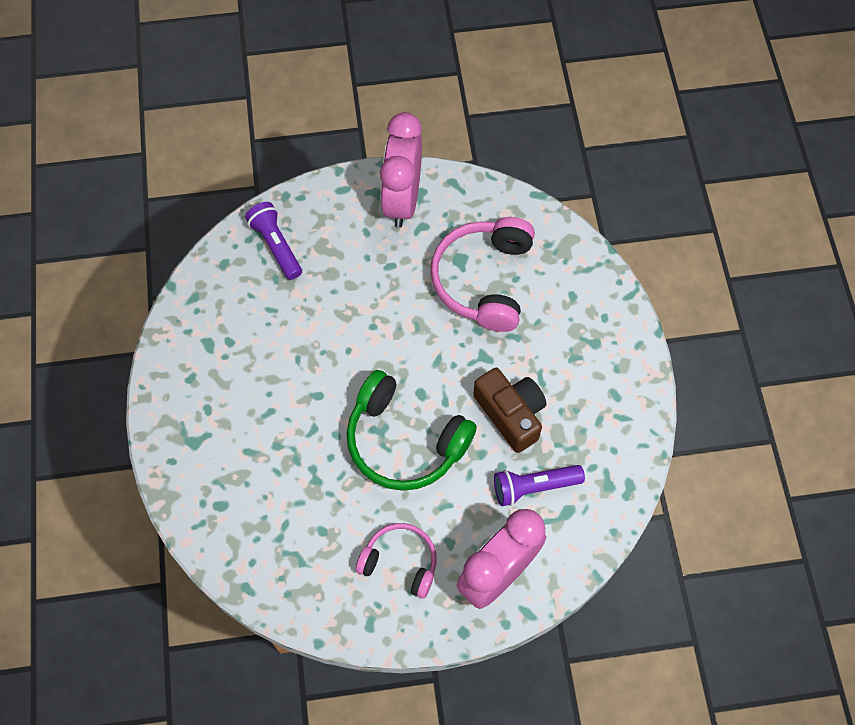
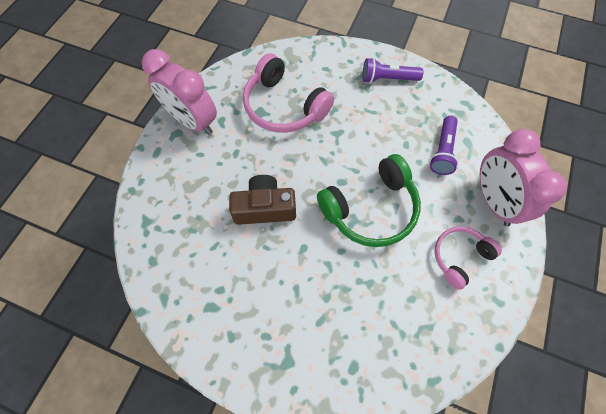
camera: 60 degrees left, 0 degrees up
(276, 246) = (166, 216): purple flashlight -> purple flashlight (388, 79)
(511, 414) = (386, 138): brown camera -> brown camera (265, 208)

